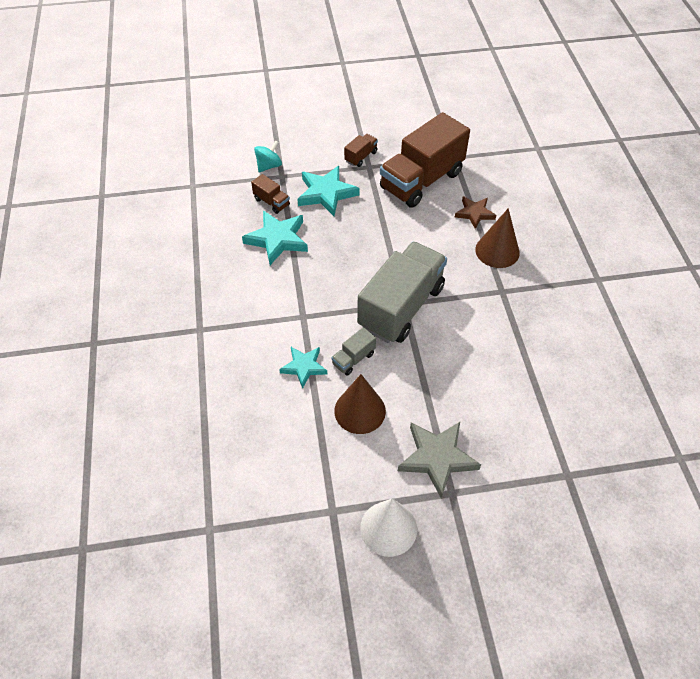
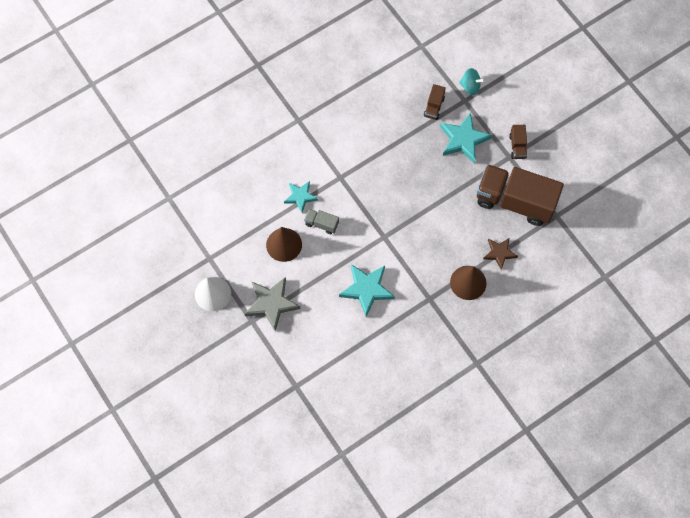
camera: 65 degrees right, 15 degrees up
(277, 239) = (400, 128): turquoise star -> turquoise star (367, 289)
(361, 157) = (517, 146): brown truck -> brown truck turned 75 degrees clockwise
(401, 307) = (380, 236): grey truck -> none

